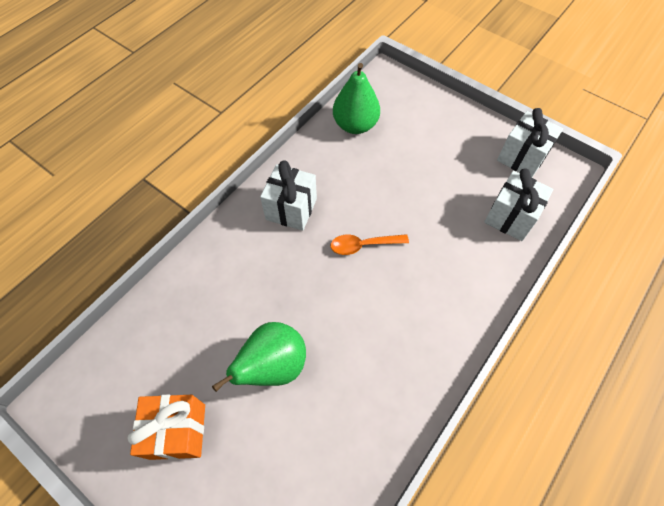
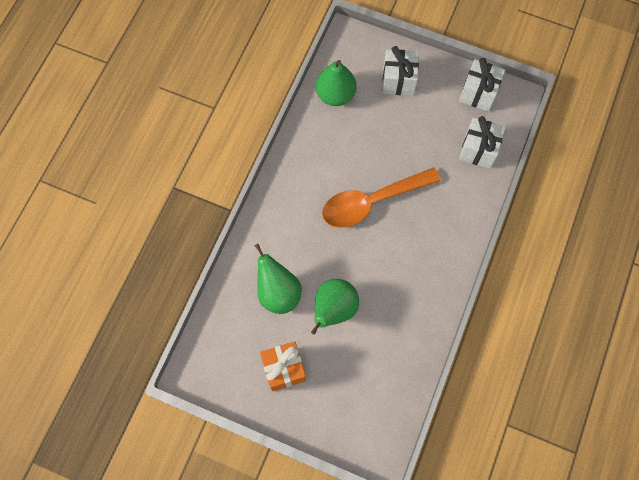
camera: 15 degrees left, 10 degrees up
(210, 325) = (278, 292): none -> green pear
(291, 209) = (307, 185): white gift -> white gift (398, 81)
(363, 245) = (372, 202): orange spoon -> orange spoon, size x2.02

